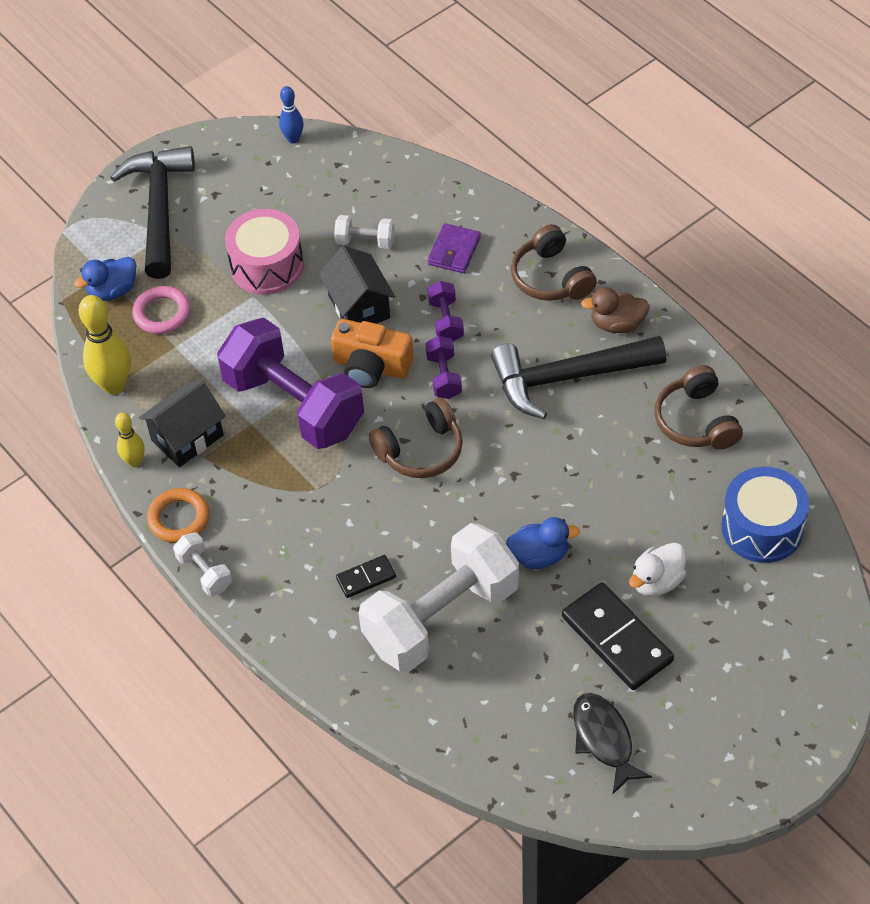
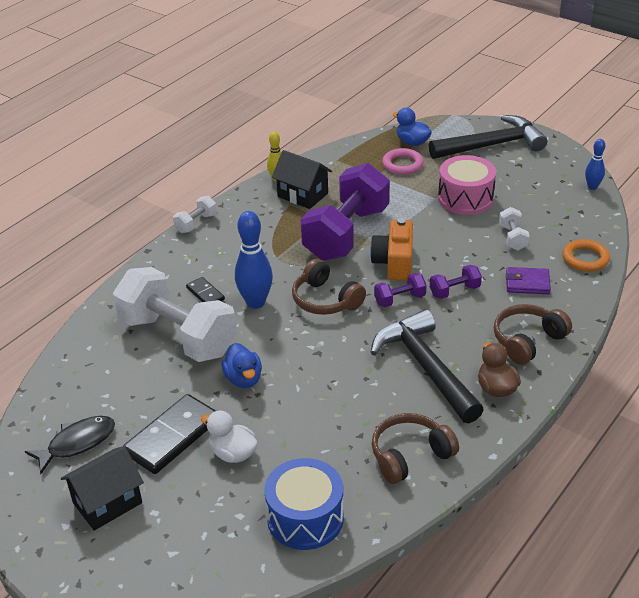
camera: 75 degrees right, 15 degrees down
(114, 385) = (335, 159): yellow bowling pin -> none
(179, 518) = (236, 205): orange ring -> orange ring (585, 259)
(359, 307) = (448, 246): black house -> black house (107, 502)
(402, 524) = (255, 302): none -> blue bowling pin

